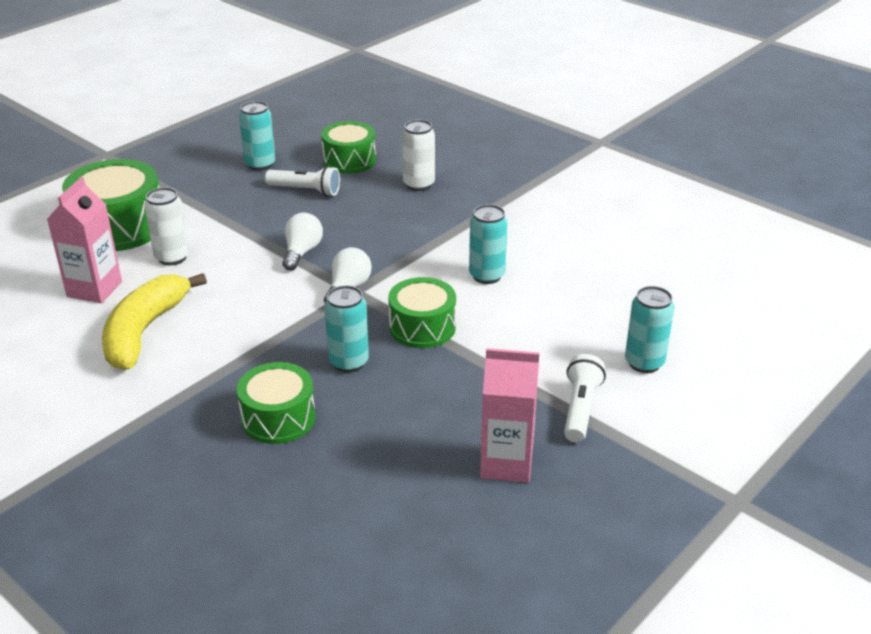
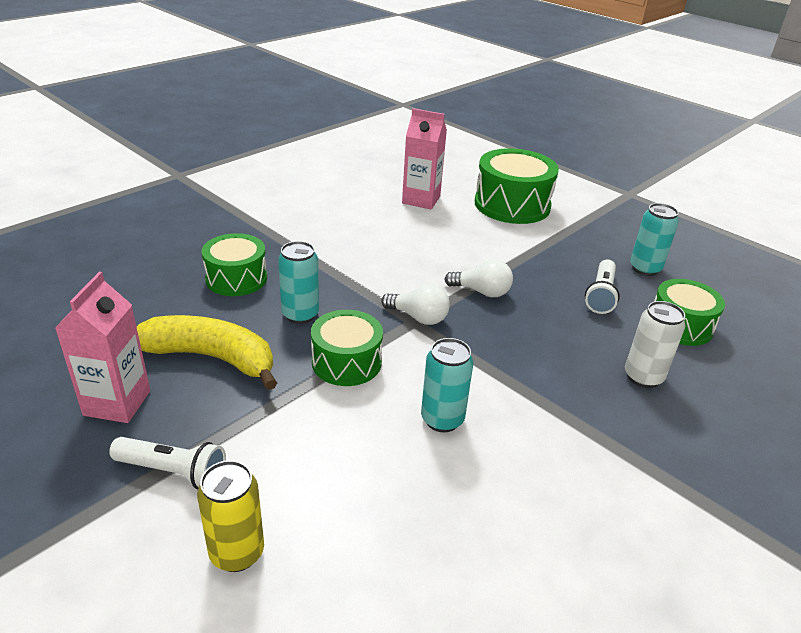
camera: 90 degrees right, 0 degrees up
(144, 331) = (363, 221): yellow banana -> yellow banana (211, 358)
(172, 257) = (467, 228): white can -> none
(644, 363) = (237, 553): turquoise can -> yellow can

